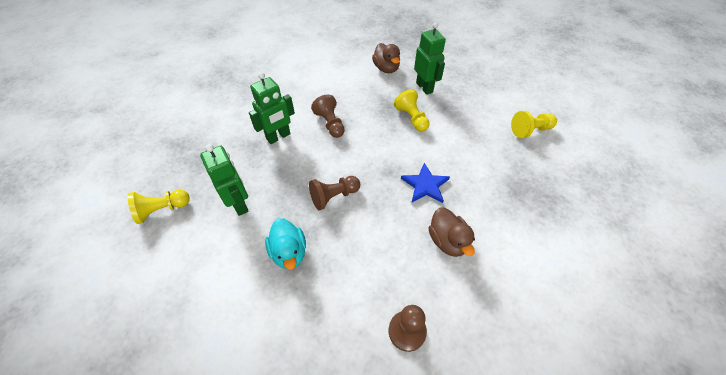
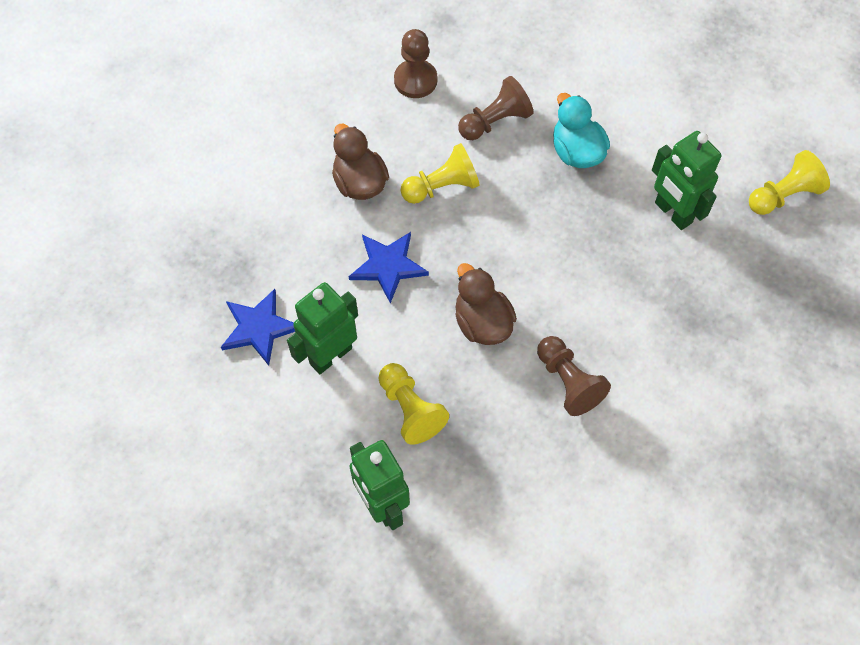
camera: 175 degrees right, 10 degrees up
(278, 137) = (657, 343): green robot -> green robot (330, 355)
(334, 196) = (531, 235): brown pawn -> brown pawn (495, 121)
(386, 68) = (471, 563): brown duck -> brown duck (482, 322)
(497, 158) = (259, 328): none -> blue star
(530, 130) = (182, 397): yellow pawn -> yellow pawn (442, 187)

